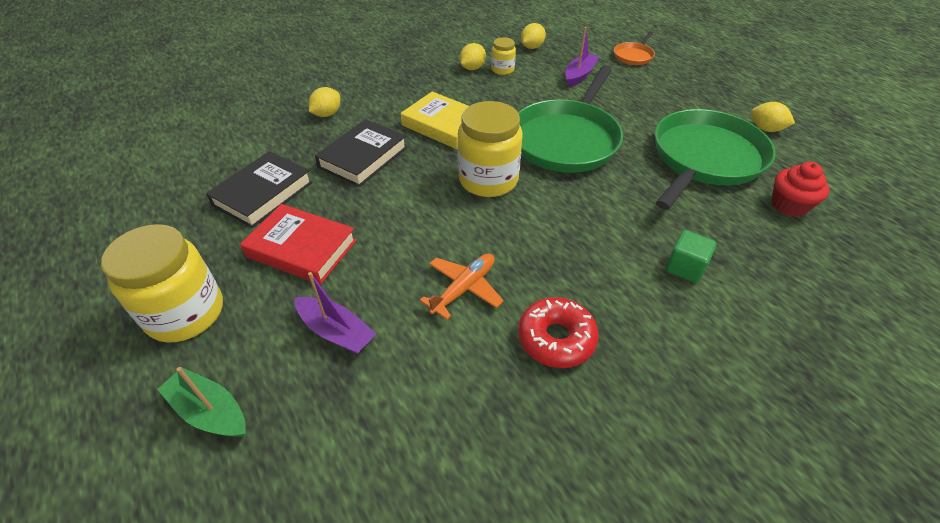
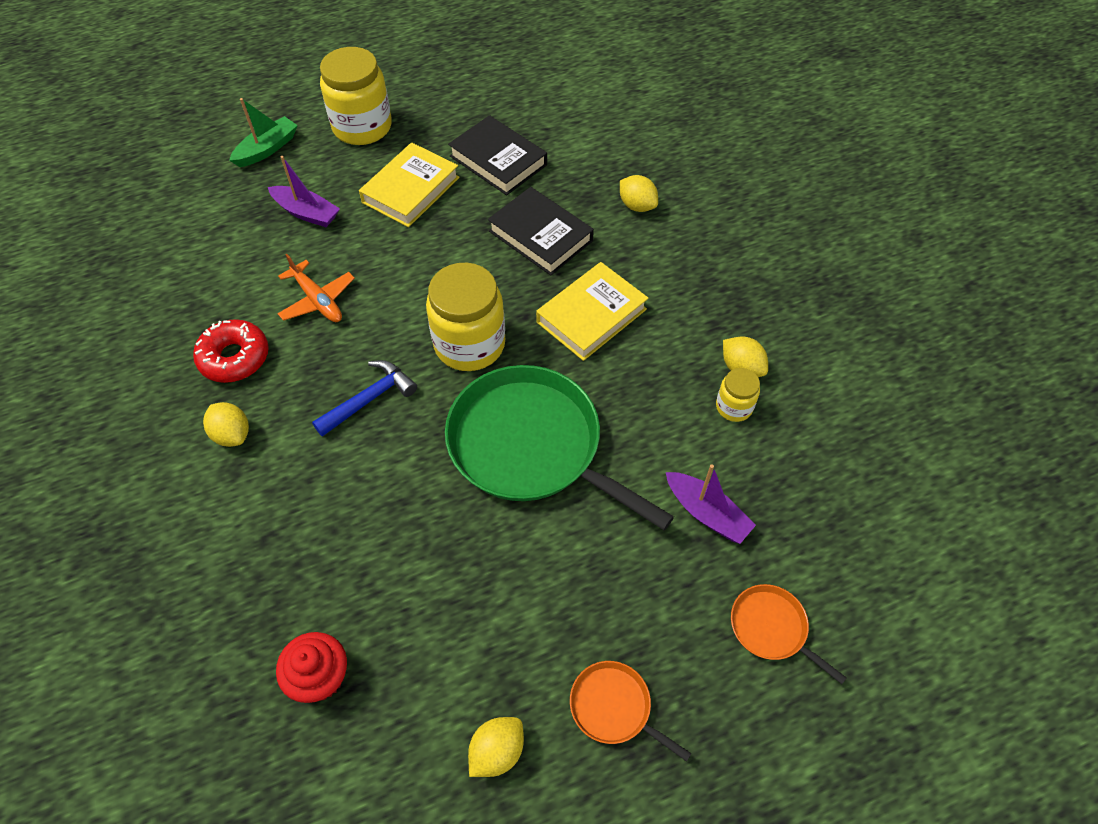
camera: 100 degrees right, 10 degrees up
(301, 248) = (410, 190): red book -> yellow book
(336, 331) = (306, 213): purple boat -> purple boat turned 105 degrees counterclockwise
(532, 47) = (811, 465): yellow lemon -> yellow lemon (232, 434)
(563, 227) = (369, 399): none -> blue hammer
(685, 267) = (269, 497): green cube -> none
(705, 159) = (445, 611): green pan -> none
(710, 95) = (614, 707): none -> orange pan

